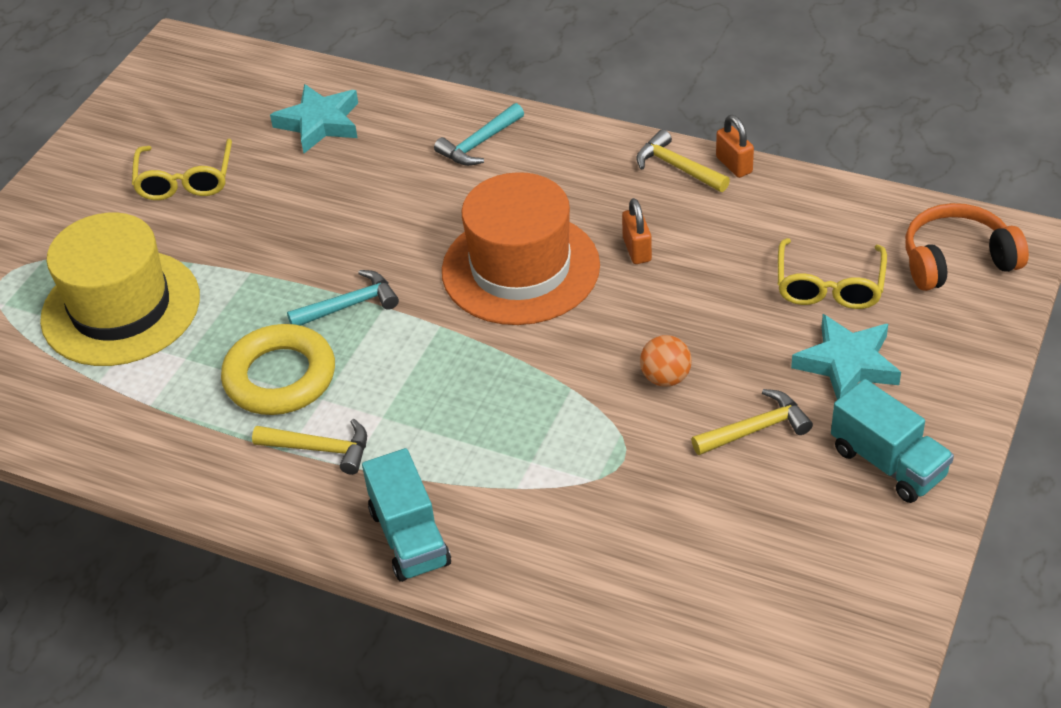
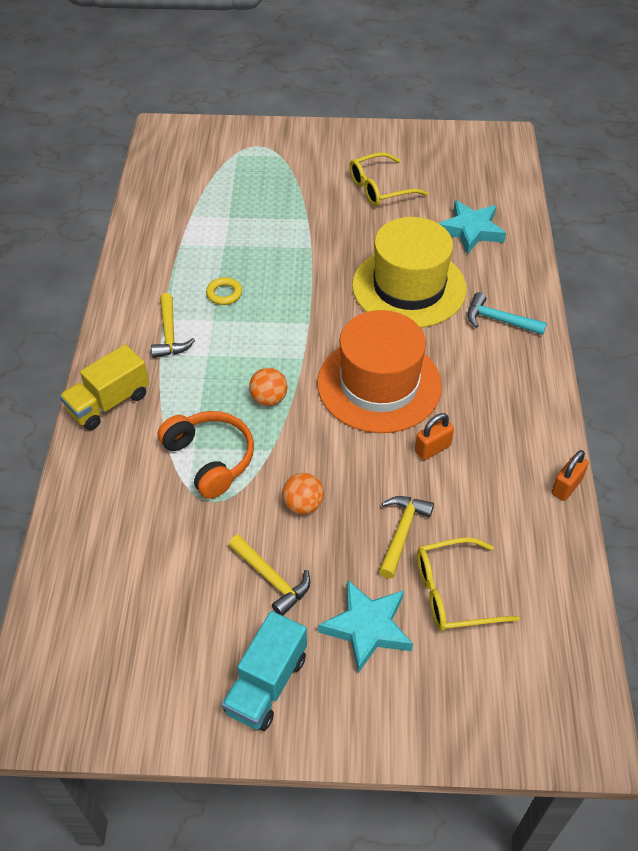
camera: 65 degrees right, 5 degrees up
(121, 308) = (254, 202): yellow hat -> yellow hat (409, 287)
(280, 377) = (224, 294): yellow ring -> yellow ring, size x0.46
(349, 305) = (302, 305): turquoise hammer -> none
(409, 537) = (108, 403): turquoise truck -> yellow truck
(490, 372) = (269, 399): none -> orange ball
(677, 167) = (541, 448): yellow hammer -> yellow hammer (402, 532)
(957, 260) = (534, 689): orange headphones -> orange headphones (210, 459)

